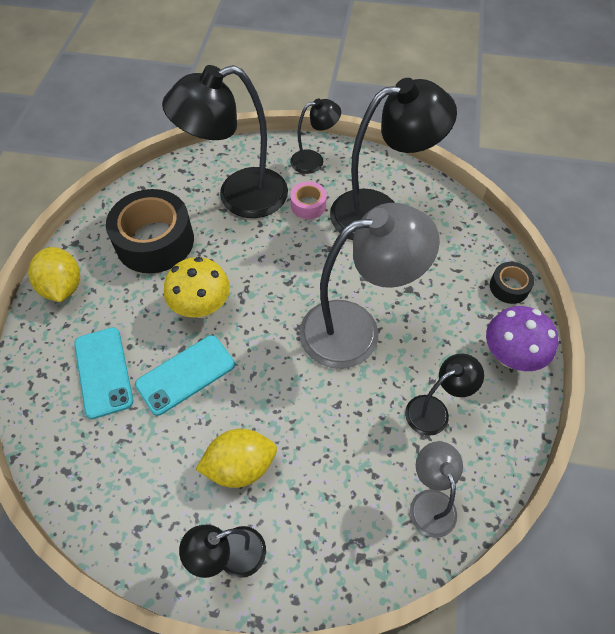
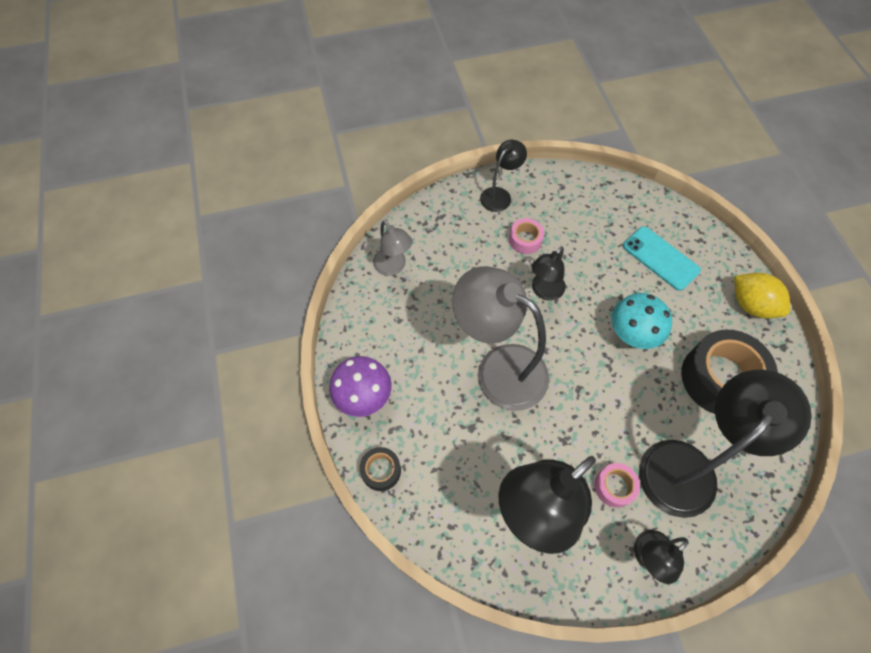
camera: 155 degrees right, 5 degrees up
(186, 374) = (603, 280): turquoise phone -> none
(202, 307) = (631, 335): yellow mushroom -> turquoise mushroom
(240, 466) = (525, 240): yellow lemon -> pink tape
(356, 329) = (499, 368): grey lamp -> grey lamp turned 75 degrees clockwise
(435, 410) = (410, 328): black lamp -> black lamp (544, 291)

